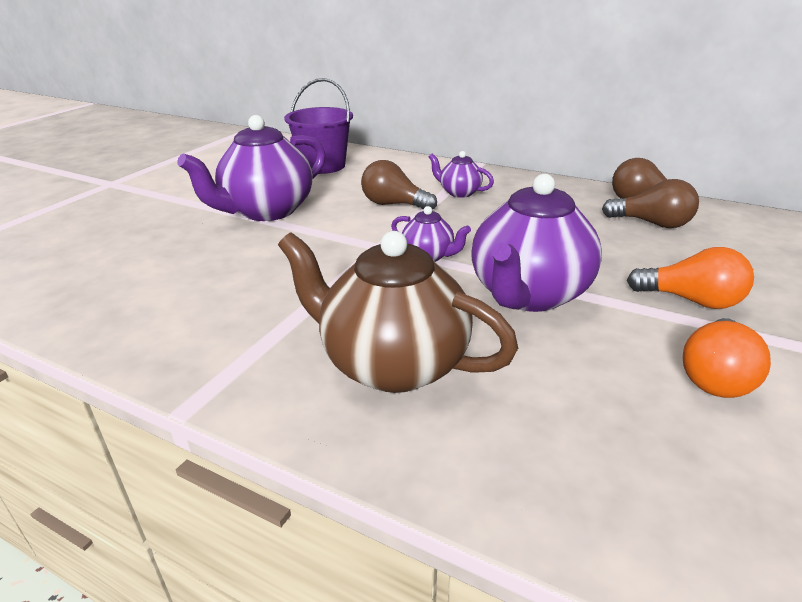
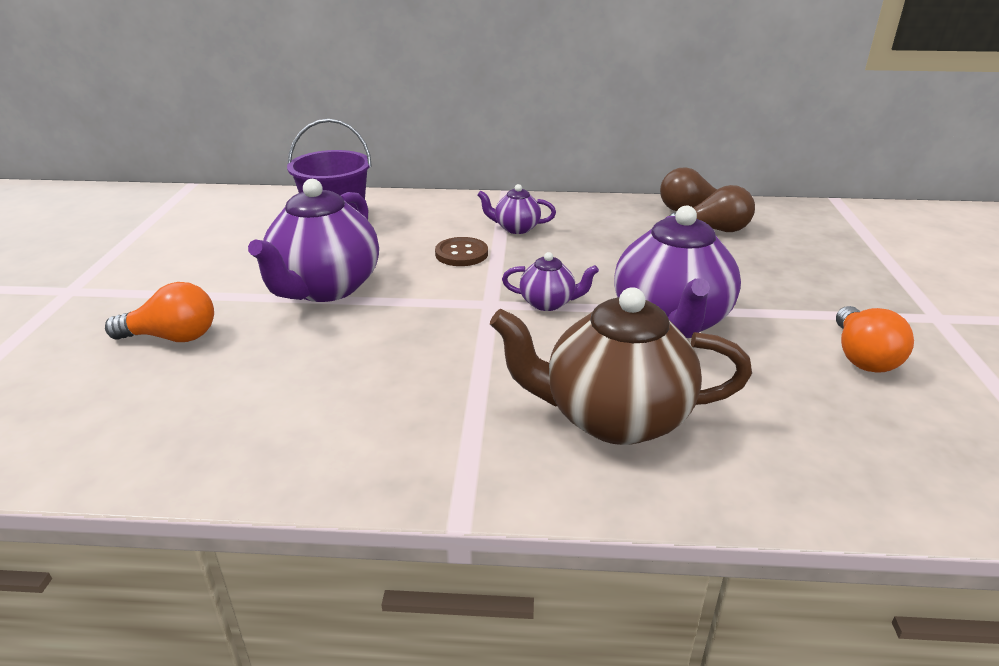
camera: 25 degrees left, 0 degrees up
(394, 204) = (461, 254): brown light bulb -> brown button
(691, 300) = (798, 296): orange light bulb -> orange light bulb (172, 337)

